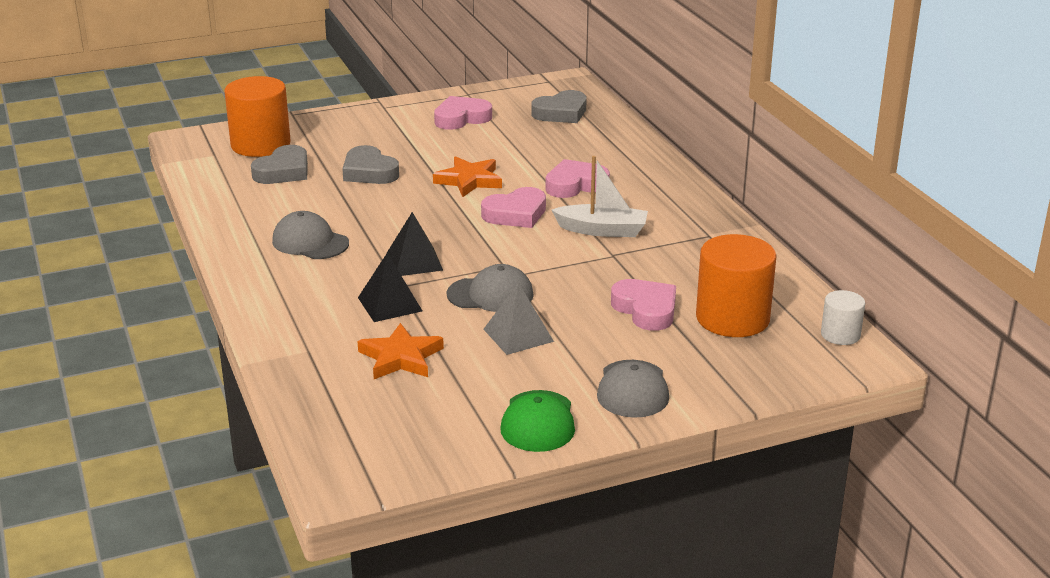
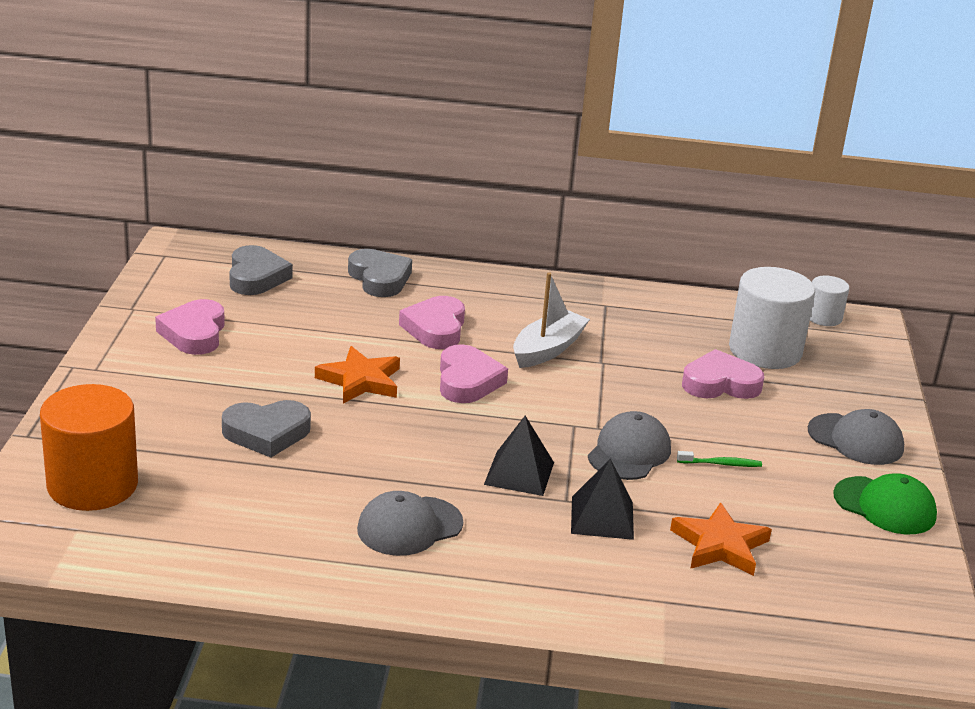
camera: 65 degrees left, 0 degrees up
(283, 171) = (195, 491): grey heart -> grey heart (379, 278)
(518, 335) = (721, 464): grey pyramid -> green toothbrush
(732, 318) = (765, 351): orange cylinder -> white cylinder

